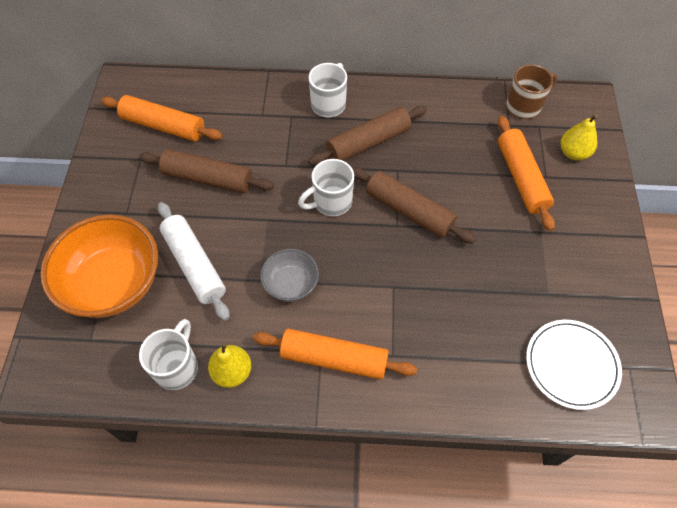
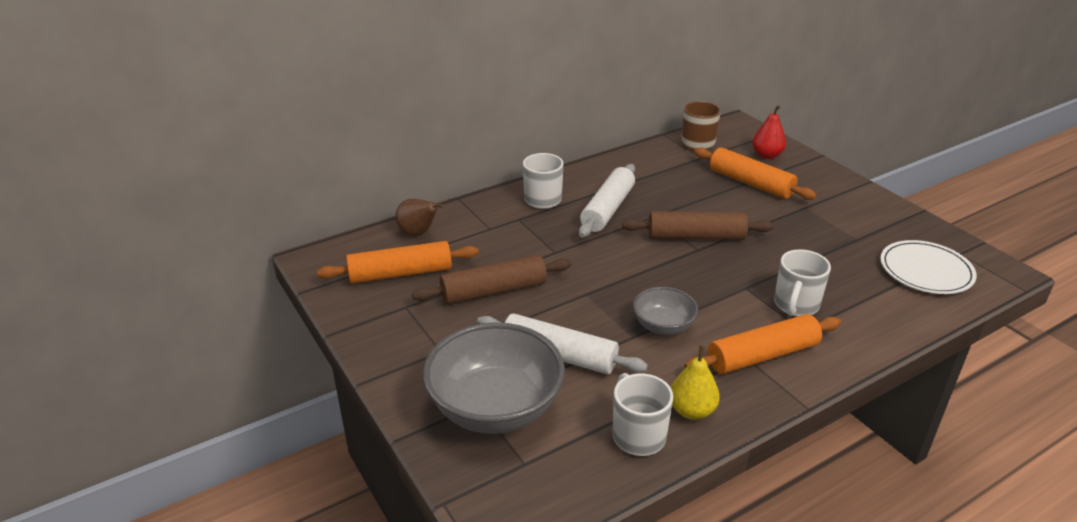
camera: 35 degrees left, 25 degrees down
(114, 283) = (495, 408): orange bowl -> grey bowl
(209, 92) = (418, 233): none -> brown pear
(331, 202) = (626, 258): white mug -> white mug (795, 305)
(368, 143) = (608, 209): brown rolling pin -> white rolling pin
(573, 153) = (766, 155): yellow pear -> red pear

